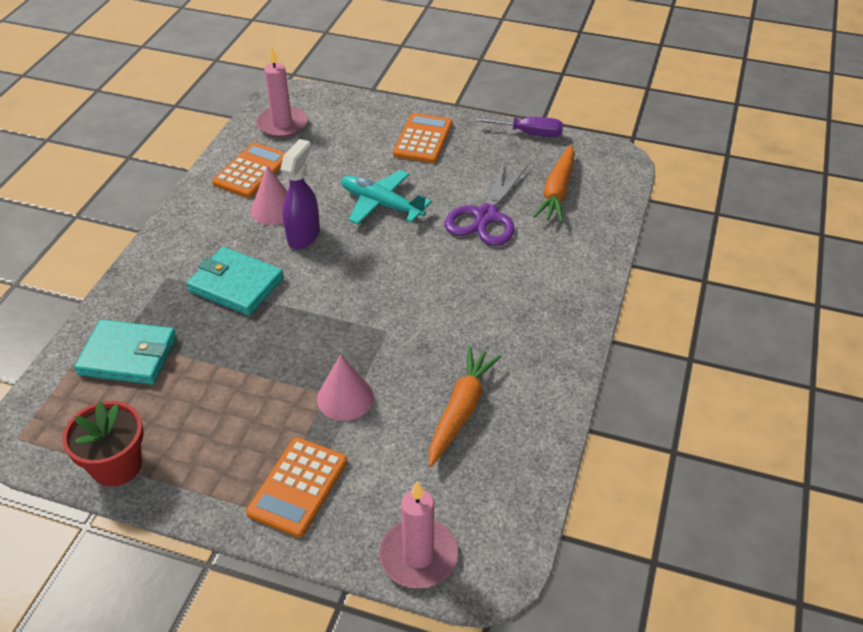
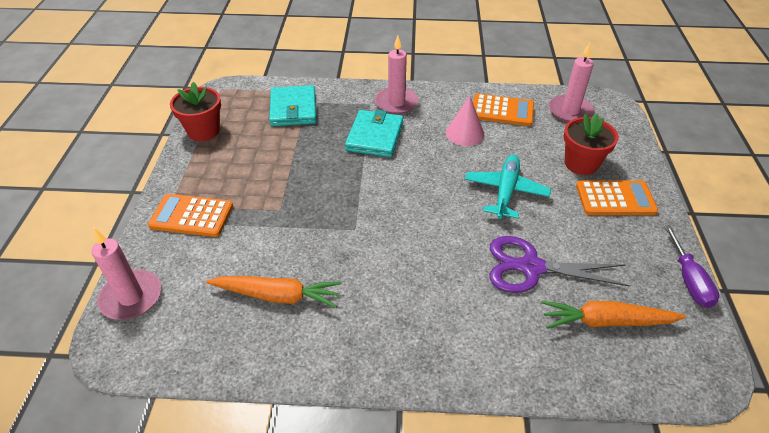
camera: 75 degrees right, 0 degrees up
(181, 252) = (396, 103): none -> pink candle
(304, 236) = (443, 156): purple spray bottle -> none
(345, 398) = (278, 221): pink cone -> none
(366, 143) = (581, 163): none -> red flower pot

